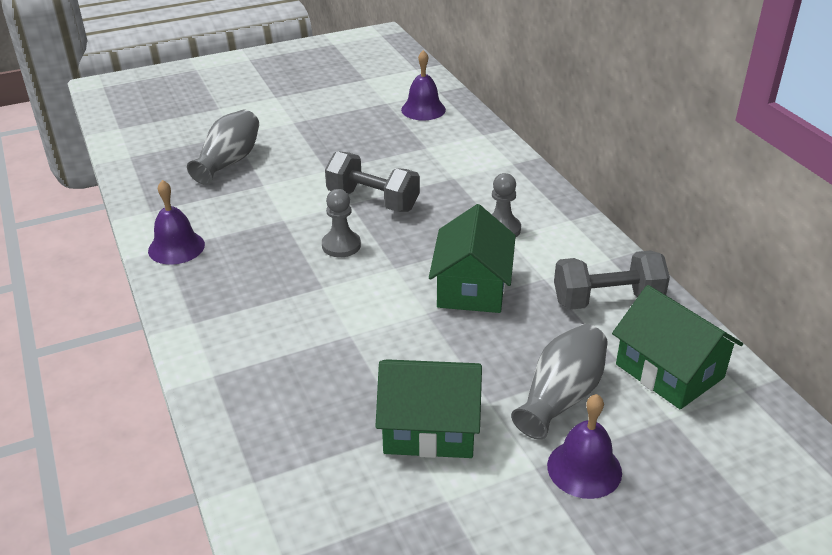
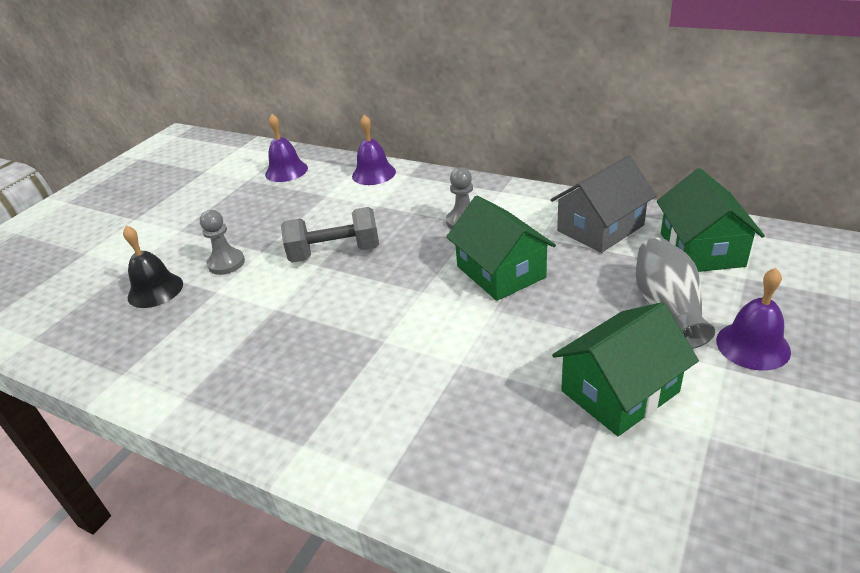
camera: 35 degrees left, 0 degrees up
(176, 247) = (195, 390): purple bell -> purple bell (374, 173)
(229, 162) = (155, 290): grey vase -> black bell
(341, 245) = (355, 300): grey pawn -> grey pawn (226, 263)
(607, 300) = (600, 228): grey dumbbell -> grey house
(669, 371) = (701, 249): green house -> green house turned 75 degrees clockwise

